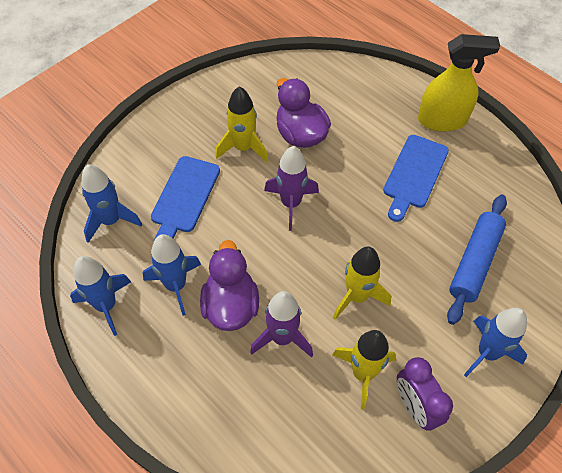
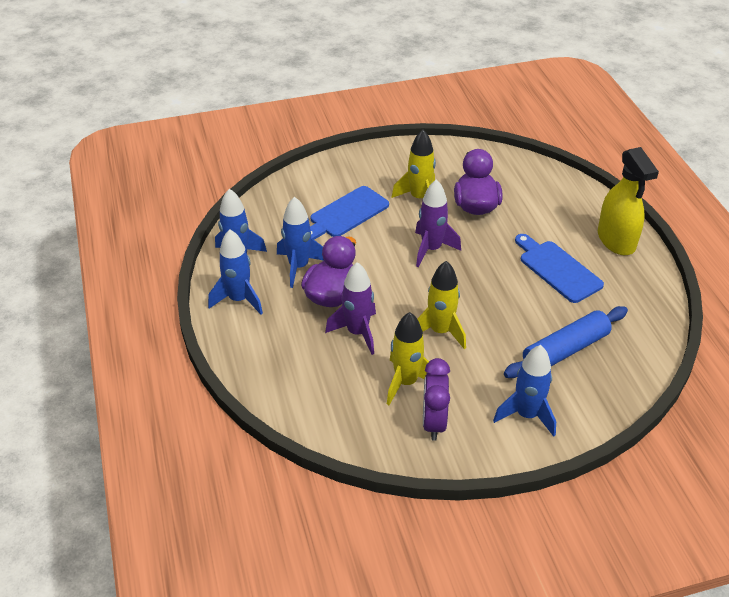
camera: 30 degrees right, 15 degrees down
(111, 220) = (279, 208): blue rocket -> blue rocket (239, 299)
(414, 174) = (557, 269): blue cutting board -> blue cutting board turned 90 degrees clockwise
(442, 120) = (616, 240): yellow spray bottle -> yellow spray bottle turned 45 degrees clockwise

